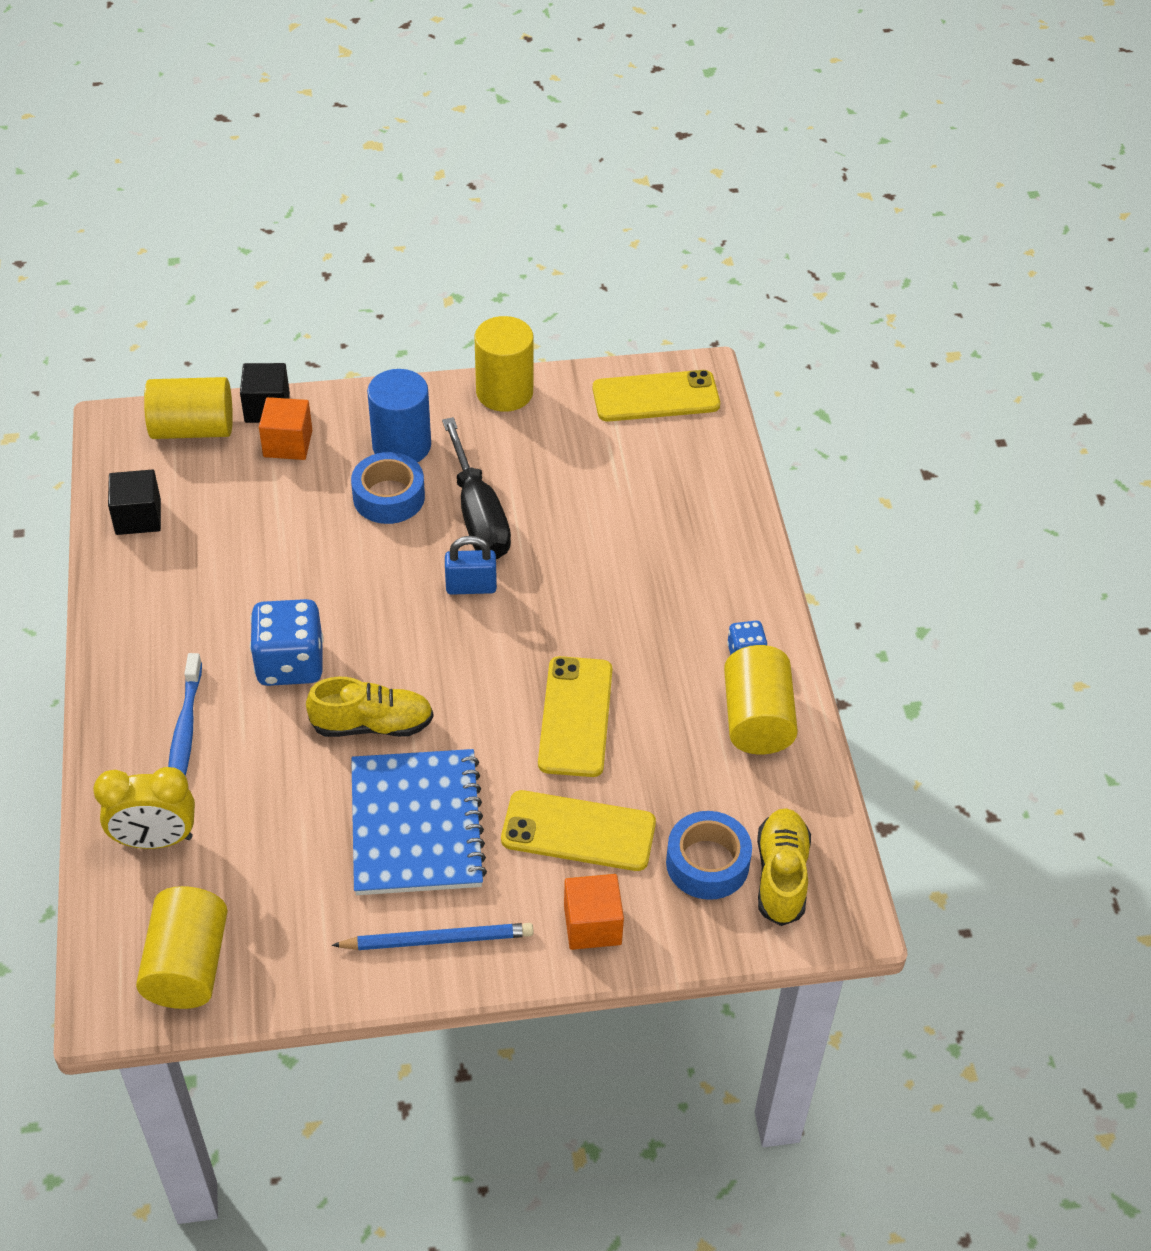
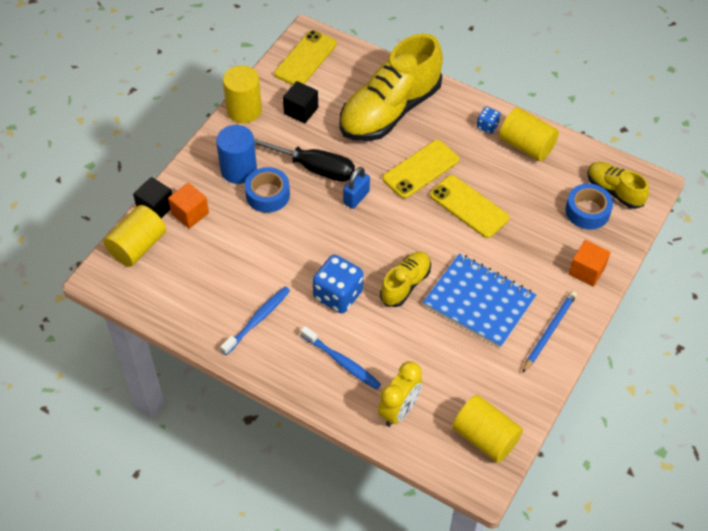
camera: 50 degrees left, 5 degrees up
(138, 517) = (177, 304): black cube -> black cube (301, 110)
(179, 607) = (258, 320): none -> blue toothbrush
(578, 832) = (533, 245): yellow phone -> yellow phone (421, 169)
(659, 533) = (390, 111): none -> yellow shoe

